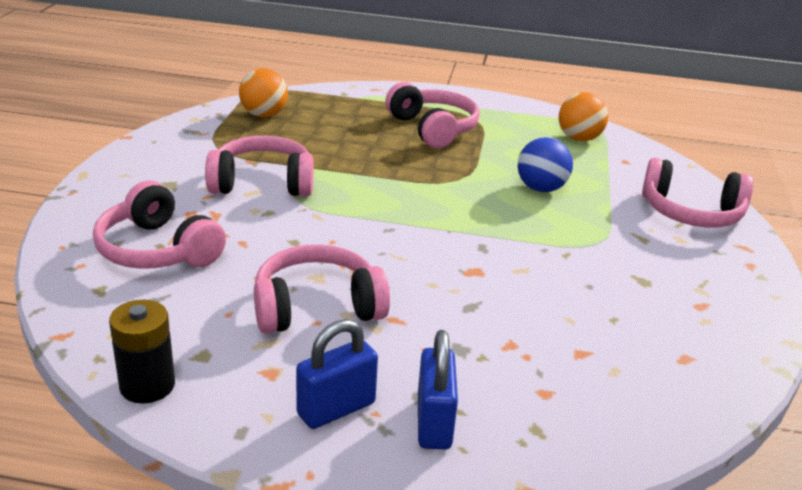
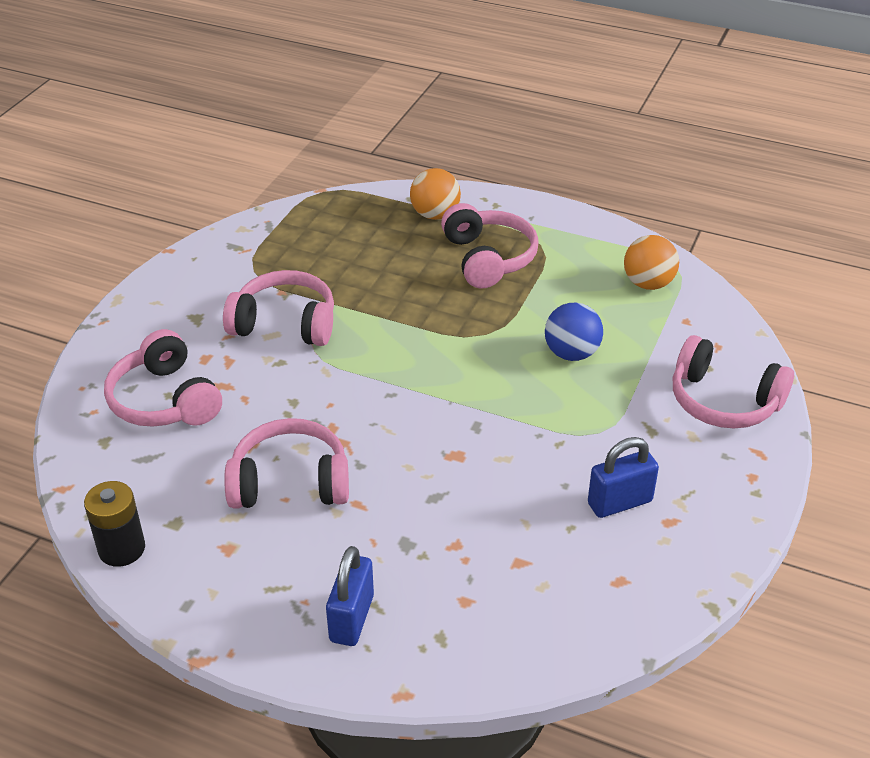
camera: 15 degrees right, 10 degrees up
(264, 115) = (314, 227): orange ball -> orange ball (435, 215)
(336, 409) = (272, 593): blue padlock -> blue padlock (620, 502)

